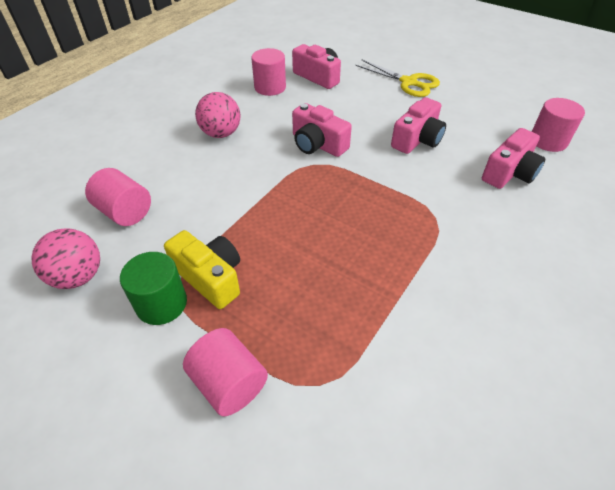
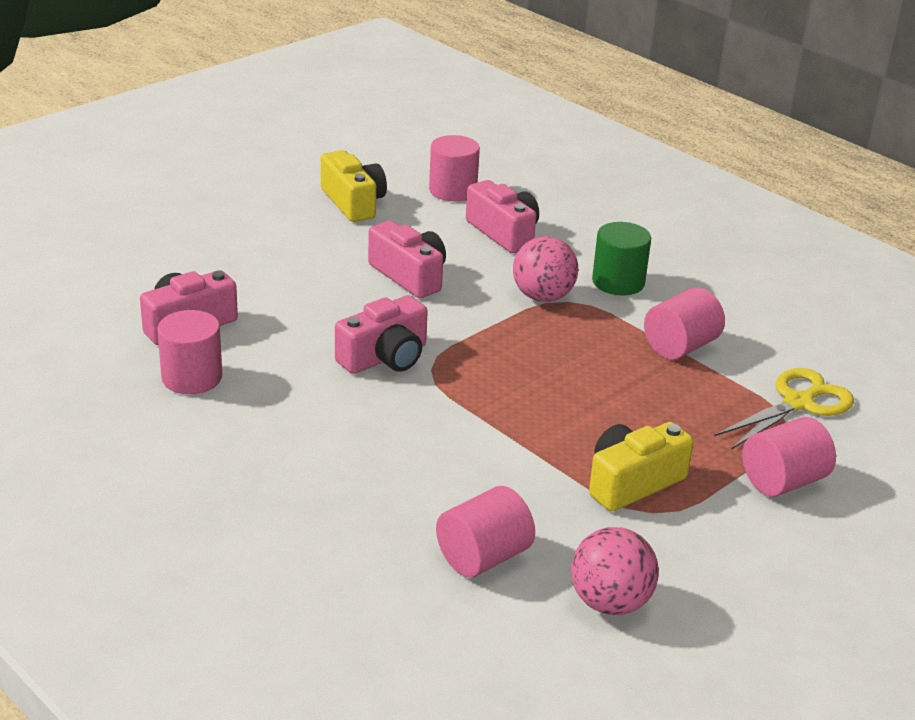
camera: 80 degrees left, 15 degrees down
(161, 303) = (669, 525): green cylinder -> green cylinder (618, 282)
(221, 133) = (312, 445): pink ball -> pink ball (542, 297)
(408, 82) = (258, 247): yellow scissors -> yellow scissors (798, 403)
(408, 294) = (680, 346): none -> pink cylinder
(490, 104) = (353, 202): none -> yellow camera

